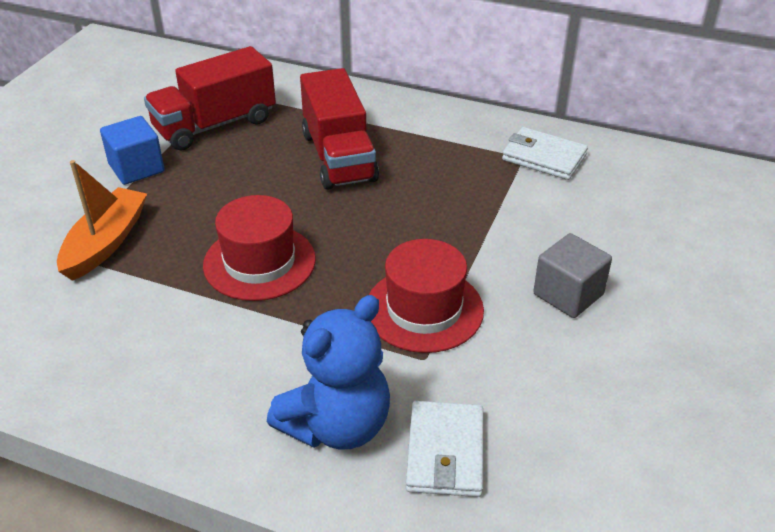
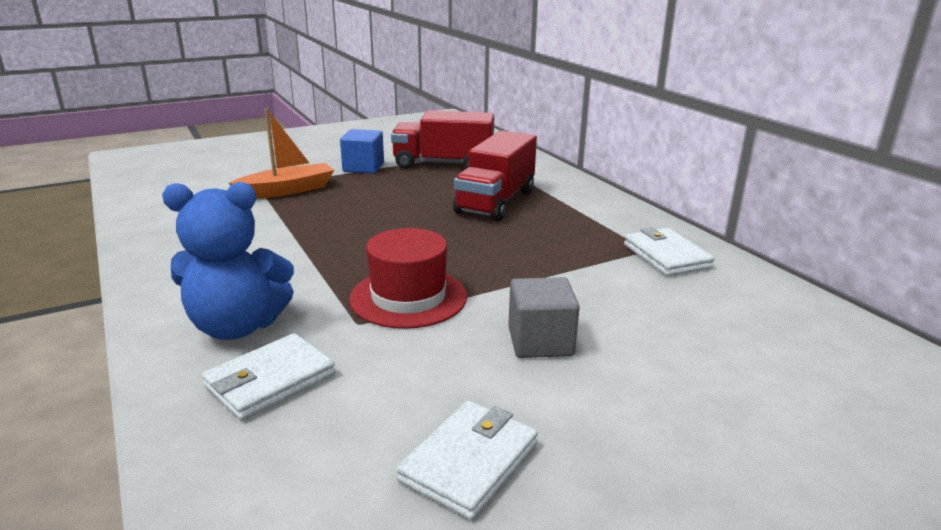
camera: 40 degrees right, 15 degrees down
(259, 262) = (350, 230): red hat -> none
(652, 418) = (470, 462): none -> white wallet

